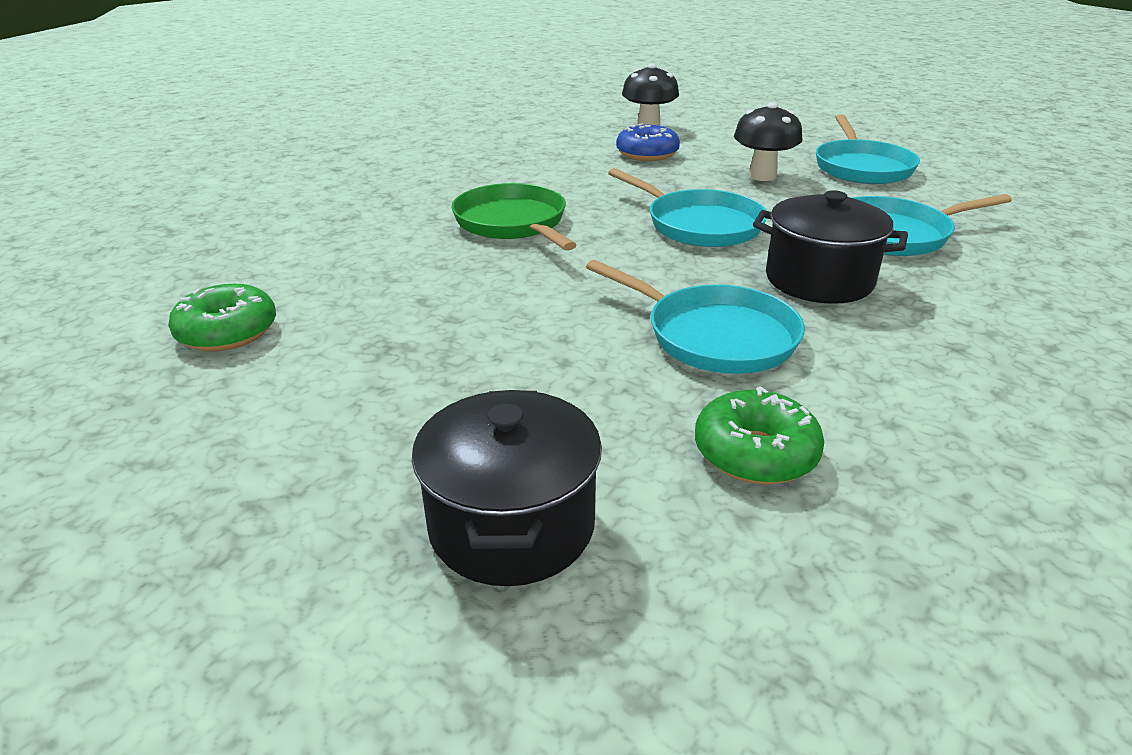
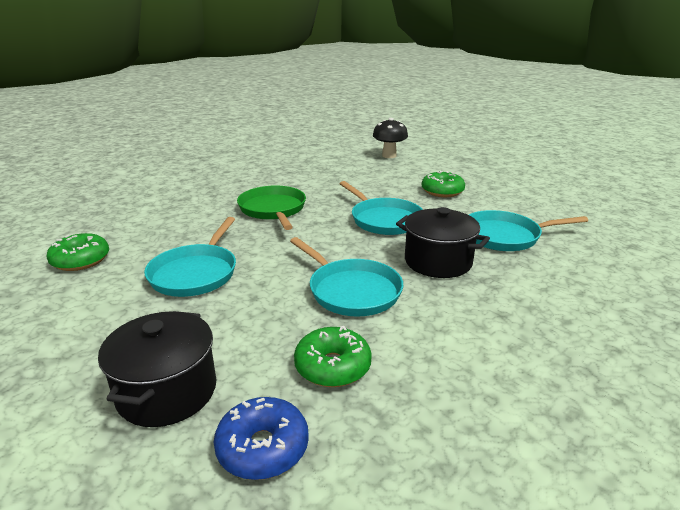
camera: 10 degrees right, 5 degrees down
(647, 154) = (378, 172): blue donut -> blue donut (263, 448)
(762, 176) = (442, 191): black mushroom -> green donut
(862, 167) = (510, 190): turquoise pan -> turquoise pan (195, 273)

